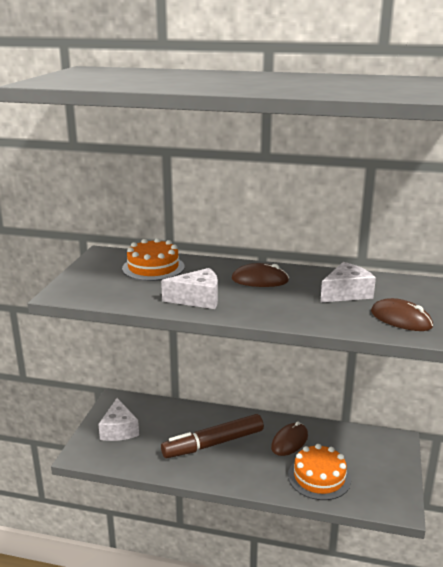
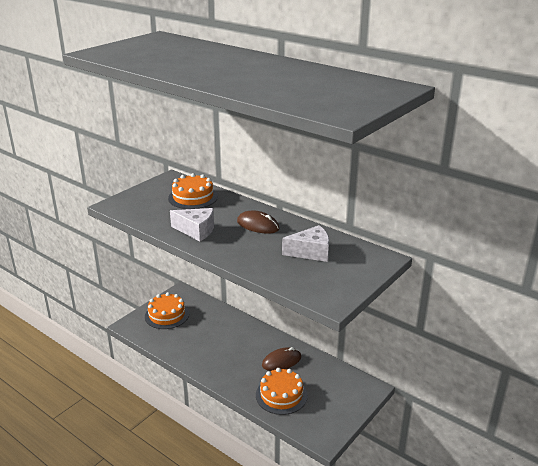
camera: 25 degrees right, 5 degrees up
(119, 430) = (167, 315): white cheese -> orange cake
(213, 444) = (224, 345): brown marker -> none
(401, 319) = (327, 284): brown mouse -> none

